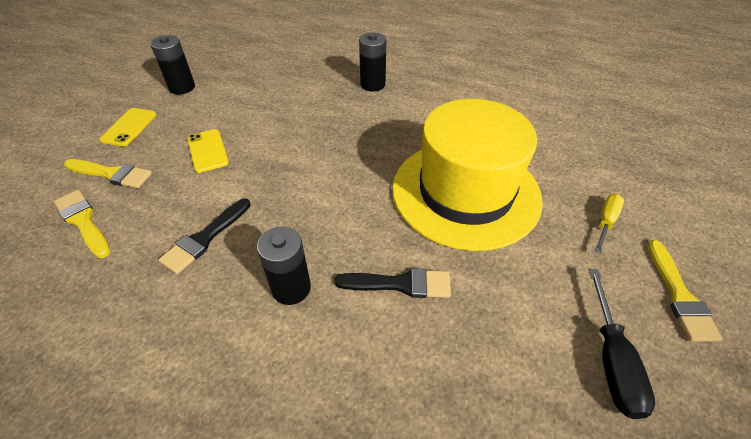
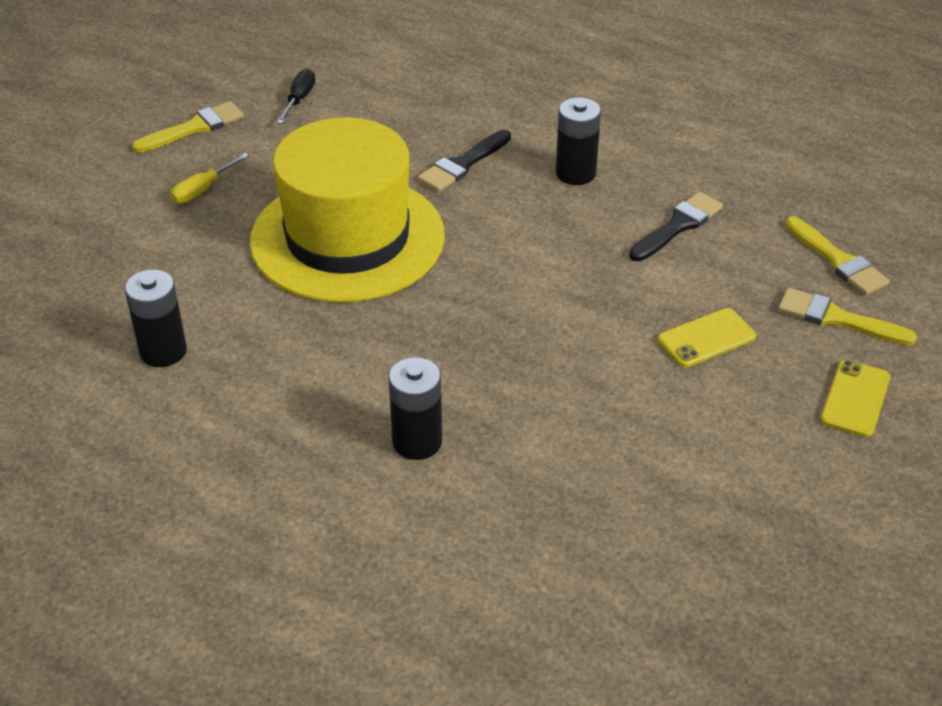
camera: 170 degrees left, 5 degrees down
(182, 87) = (798, 484): black battery -> black battery (163, 351)
(208, 151) = (706, 338): yellow phone -> yellow phone turned 75 degrees clockwise
(400, 284) = (463, 164): black brush -> black brush turned 60 degrees counterclockwise
(612, 362) = (299, 99): black screwdriver -> black screwdriver, size x0.66
(679, 295) = (194, 128): yellow brush -> yellow brush turned 45 degrees clockwise

